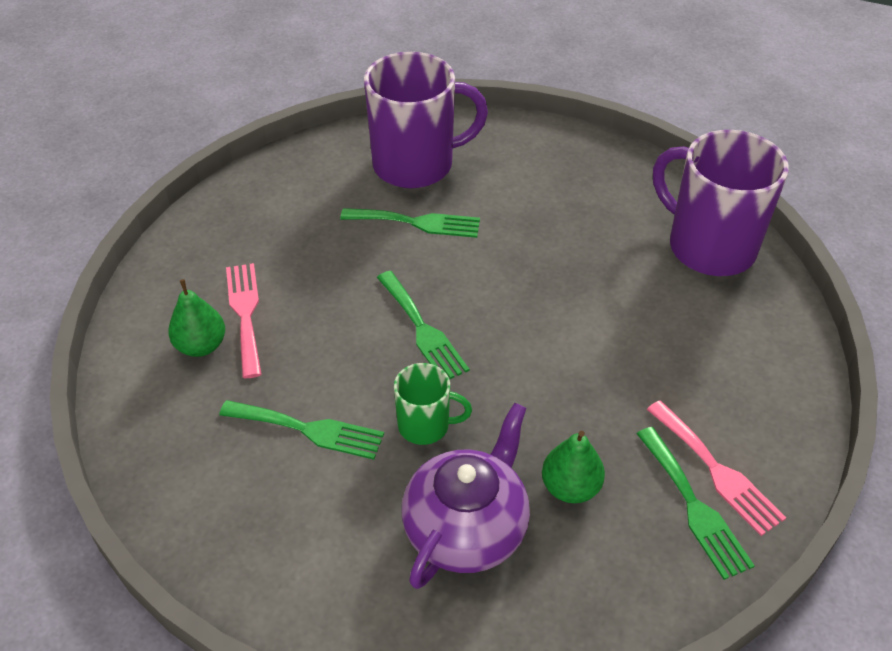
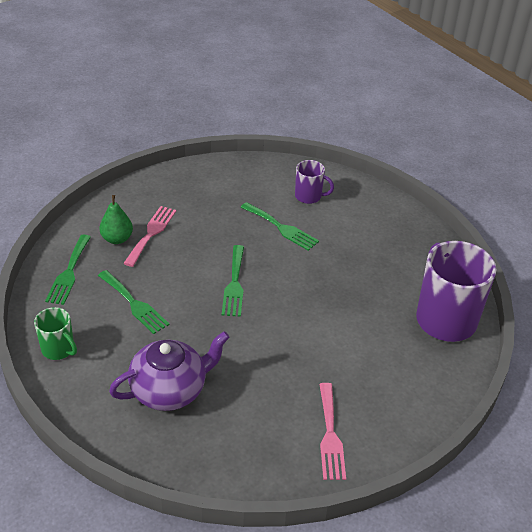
camera: 30 degrees right, 5 degrees down
(415, 164) = (309, 196): purple mug -> purple mug, size x0.50
(425, 425) = (193, 331): green mug -> green mug (58, 349)
(570, 487) = (241, 400): green pear -> none
(694, 506) = (299, 445): green fork -> green fork (69, 272)

